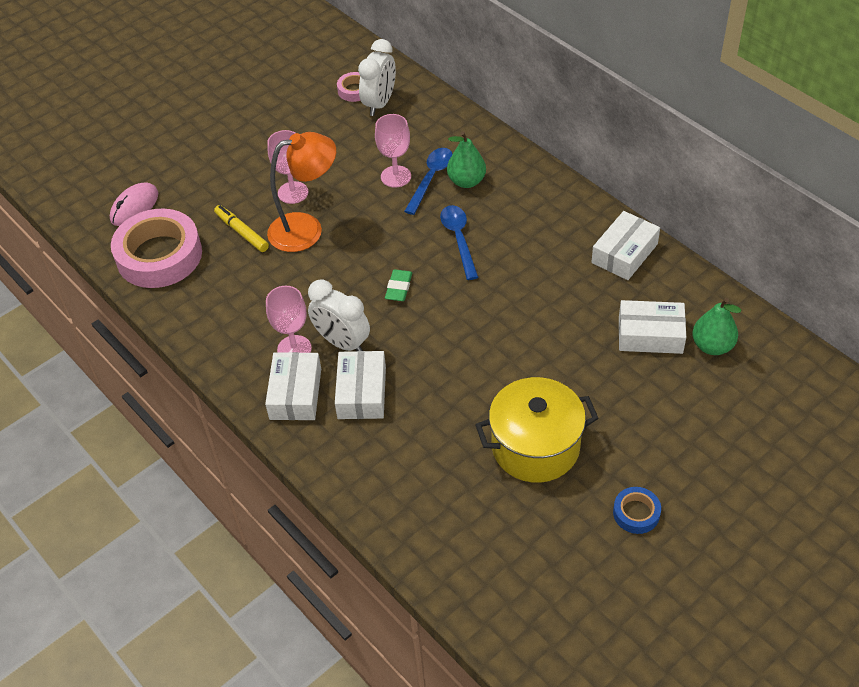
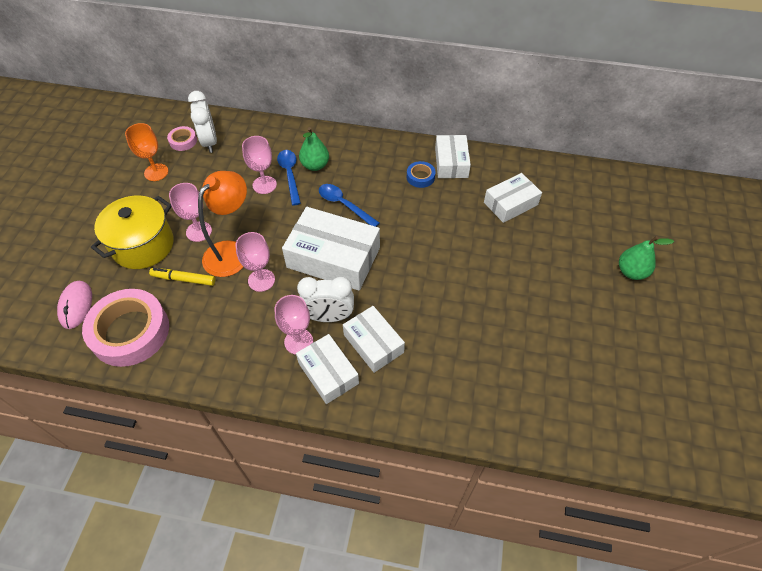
camera: 40 degrees left, 5 degrees up
(302, 111) = (156, 172): none -> orange goblet
(310, 272) = (261, 280): none -> pink goblet
(399, 288) = (333, 257): green eraser -> white box
(535, 447) = (513, 311): yellow pot -> yellow pot (143, 245)
(636, 513) = (605, 316): blue tape -> blue tape (420, 177)
(712, 346) = (548, 191): green pear -> green pear (631, 272)

